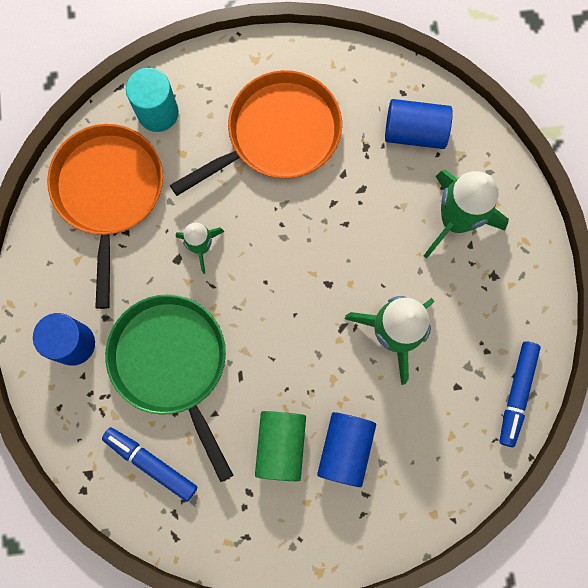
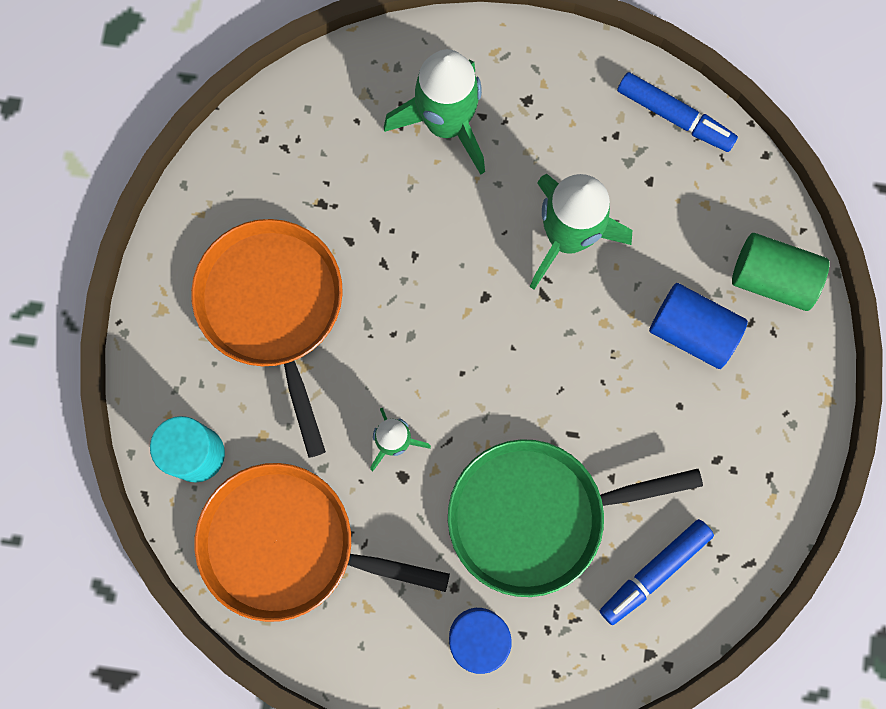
camera: 75 degrees left, 0 degrees up
(281, 445) = (670, 406): green cylinder -> green cylinder (772, 278)
(415, 131) = (319, 139): blue cylinder -> none

